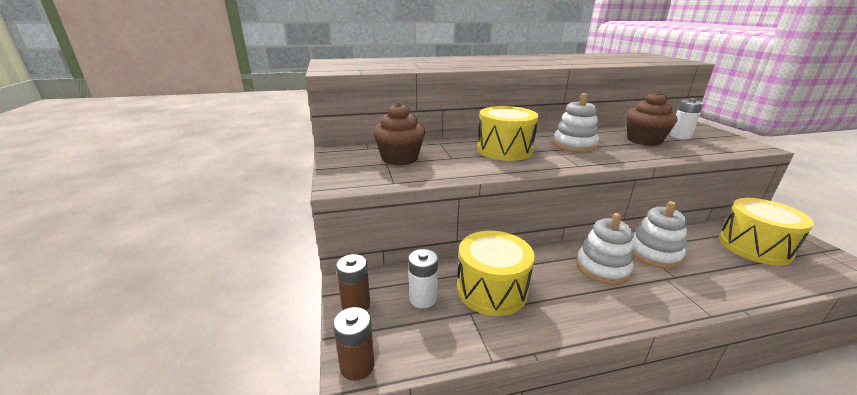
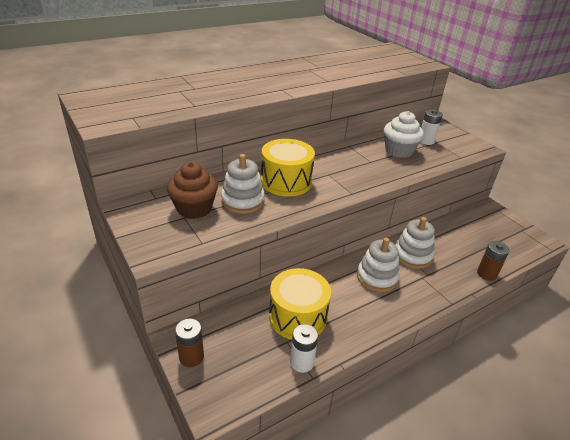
camera: 20 degrees left, 10 degrees up
(357, 366) = (214, 408): brown battery -> brown battery (486, 274)
(423, 298) = (245, 338): white battery -> white battery (301, 362)
(574, 145) = (344, 166): white stacking toy -> white stacking toy (242, 201)
(644, 140) = (399, 151): brown cupcake -> white cupcake
(754, 247) = (480, 234): yellow drum -> none

